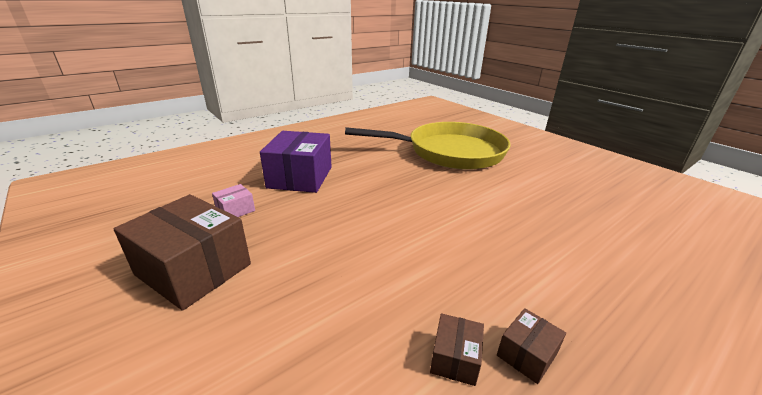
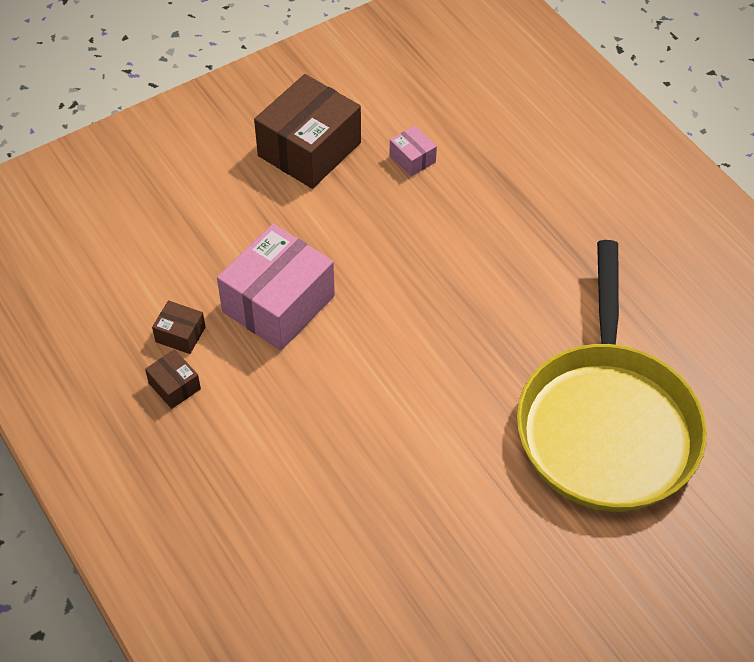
camera: 95 degrees right, 25 degrees up
(300, 177) = (499, 212): purple box -> none
(394, 277) = (278, 304): none -> pink box

